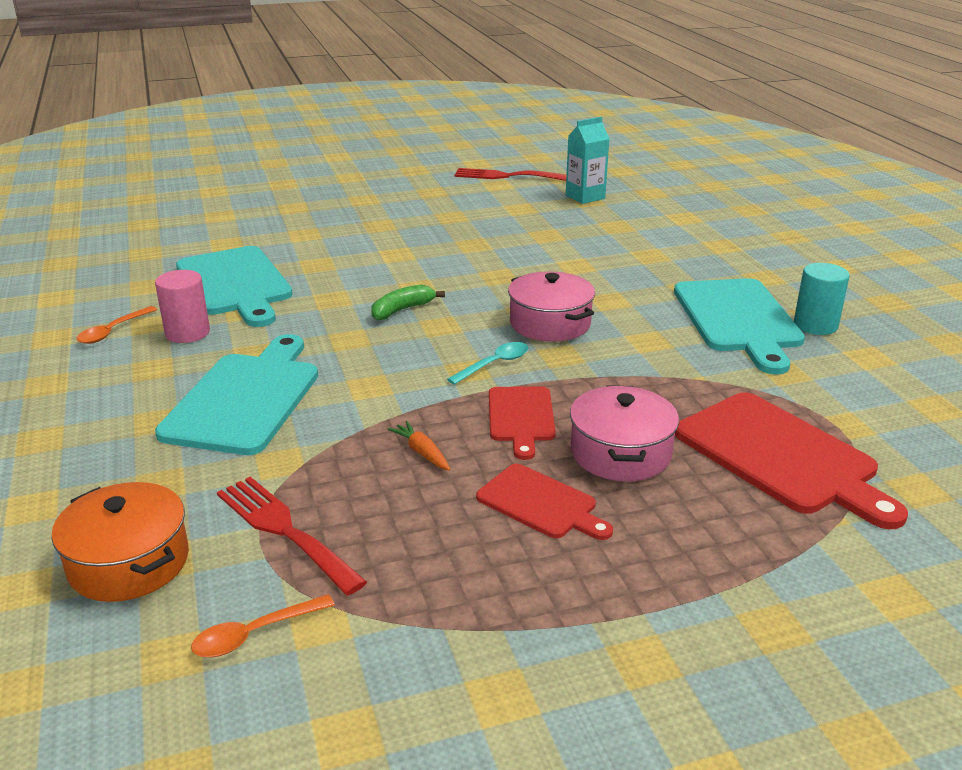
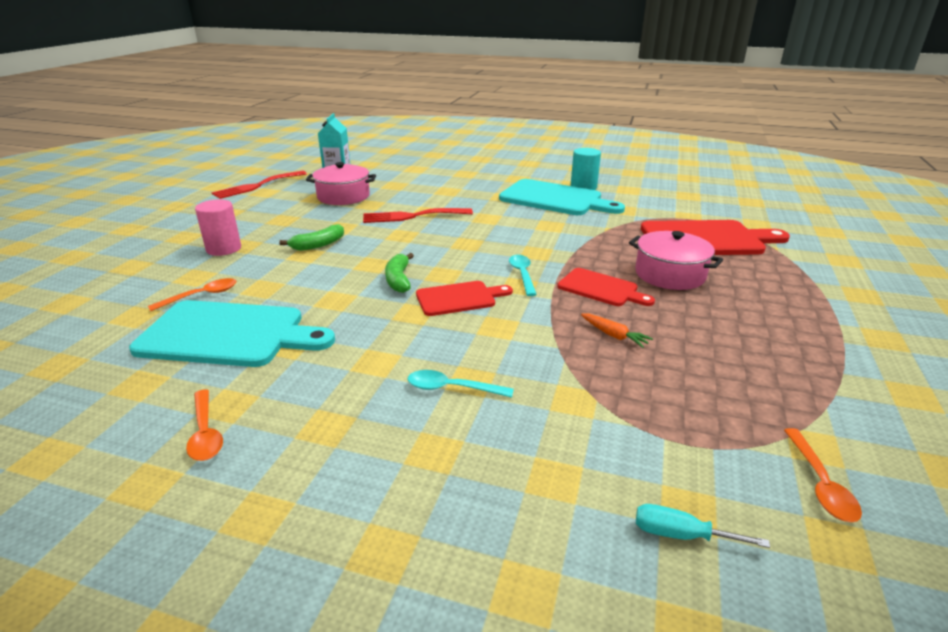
camera: 55 degrees left, 0 degrees up
(129, 562) = (681, 535): orange pot -> turquoise screwdriver
(187, 333) = (284, 386): pink cylinder -> pink cylinder (224, 249)
(245, 399) = (452, 388): turquoise cutting board -> turquoise spoon
(278, 250) = (201, 296): none -> orange spoon
(284, 530) = (679, 427): red fork -> red fork (412, 216)
(422, 251) = (318, 245): none -> green banana
(422, 452) = (614, 335): orange carrot -> orange carrot turned 135 degrees counterclockwise
(541, 503) = (709, 315): red cutting board -> red cutting board (459, 298)
(550, 323) = (491, 242): pink pot -> pink pot (343, 196)

